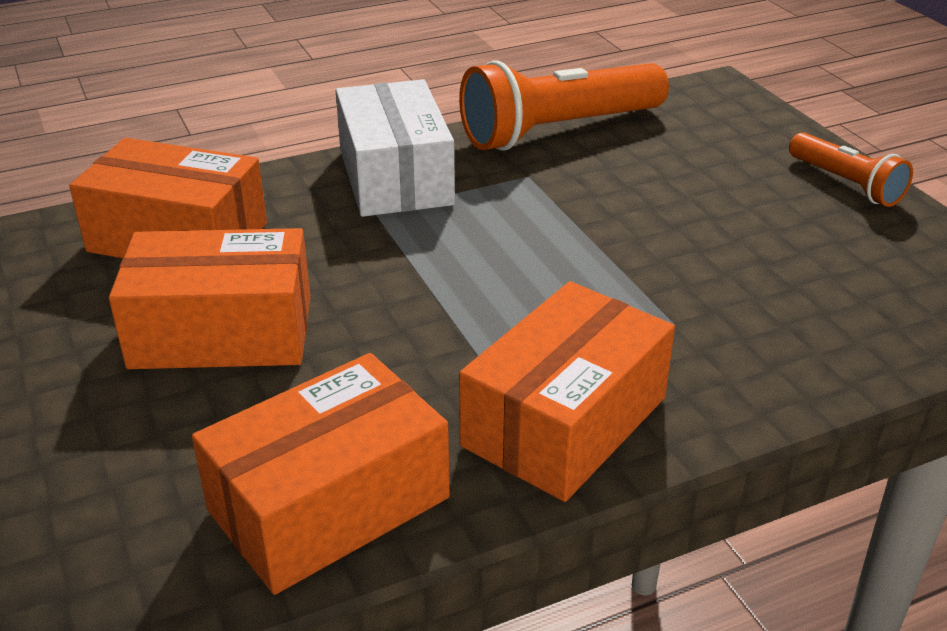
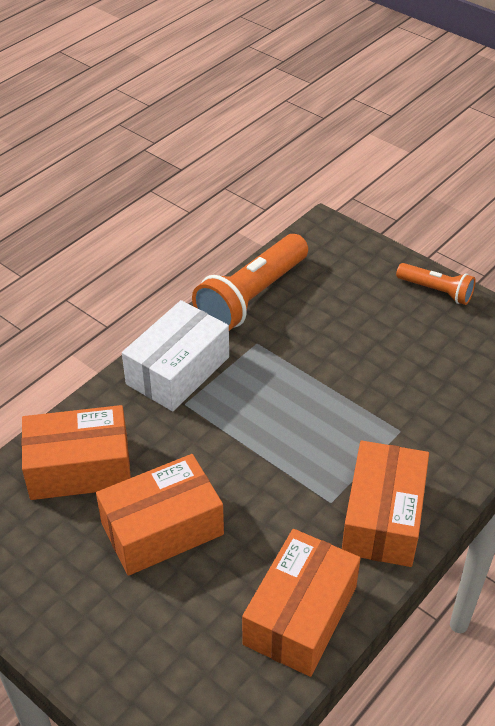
camera: 25 degrees left, 10 degrees up
(395, 176) = (178, 370): white box -> white box turned 75 degrees clockwise

